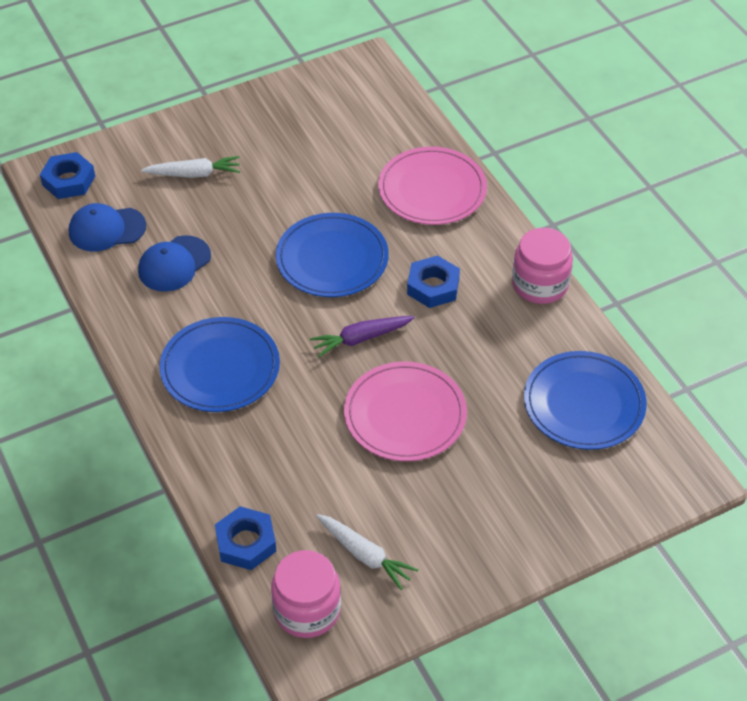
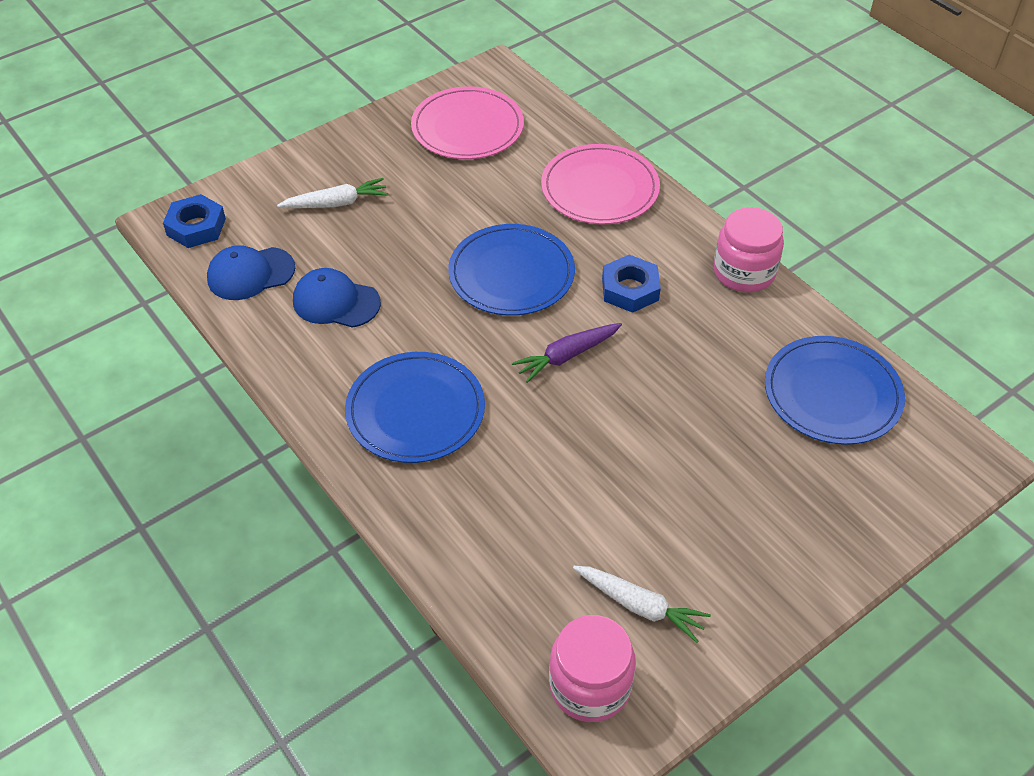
camera: 10 degrees left, 0 degrees up
(174, 264) = (336, 302): blue cap -> blue cap turned 75 degrees clockwise
(246, 542) = (495, 613): blue nut -> none
(405, 415) = (639, 434): pink plate -> pink plate (467, 127)

